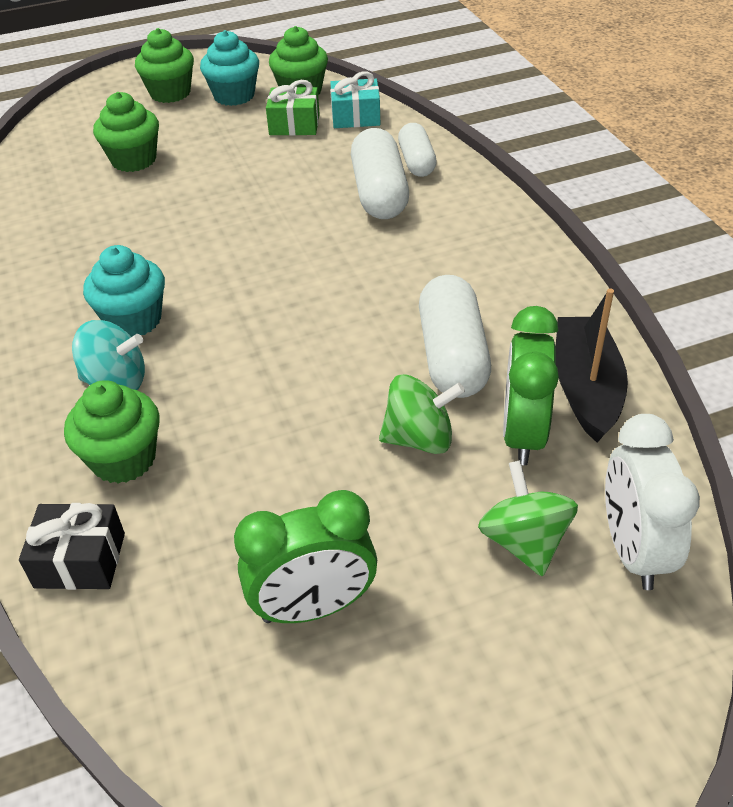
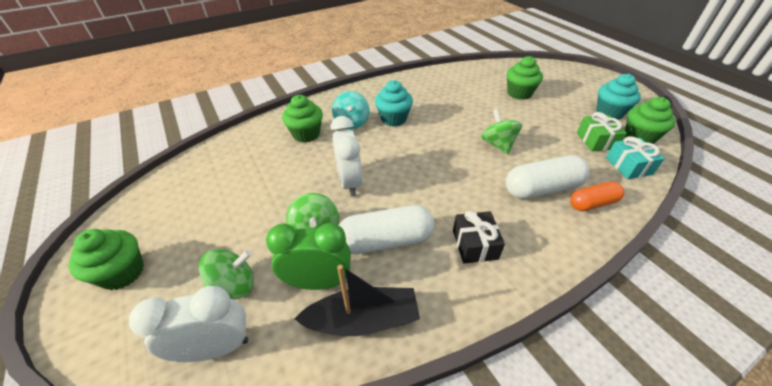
camera: 80 degrees right, 0 degrees up
(80, 560) = (254, 135): black gift -> black gift (475, 244)
(170, 93) = (592, 91): green cupcake -> green cupcake (122, 273)
(267, 211) = (498, 144): none -> green spinning top
(308, 392) = (349, 182): none -> white clock
(313, 607) = (214, 203): green clock -> none
(416, 162) = (592, 203): white capsule -> orange capsule

